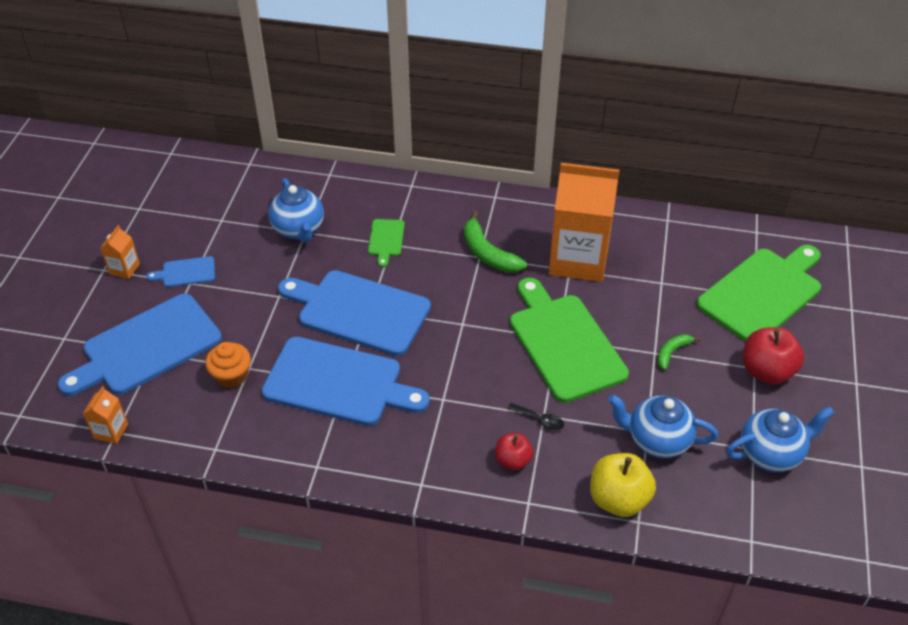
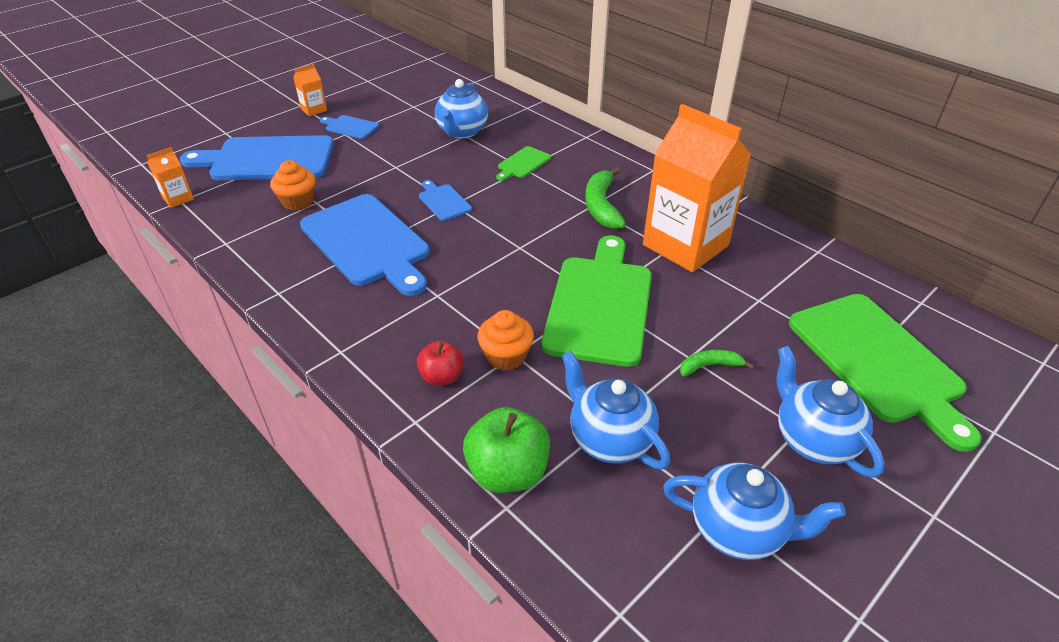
camera: 35 degrees right, 5 degrees down
(359, 311) = (443, 201): blue cutting board -> blue cutting board, size x0.45
(540, 420) = (506, 356): black spoon -> orange cupcake
(618, 499) = (508, 472): yellow apple -> green apple
(762, 293) = (878, 361): green cutting board -> green cutting board turned 75 degrees clockwise
(766, 371) = (813, 440): red apple -> blue teapot

